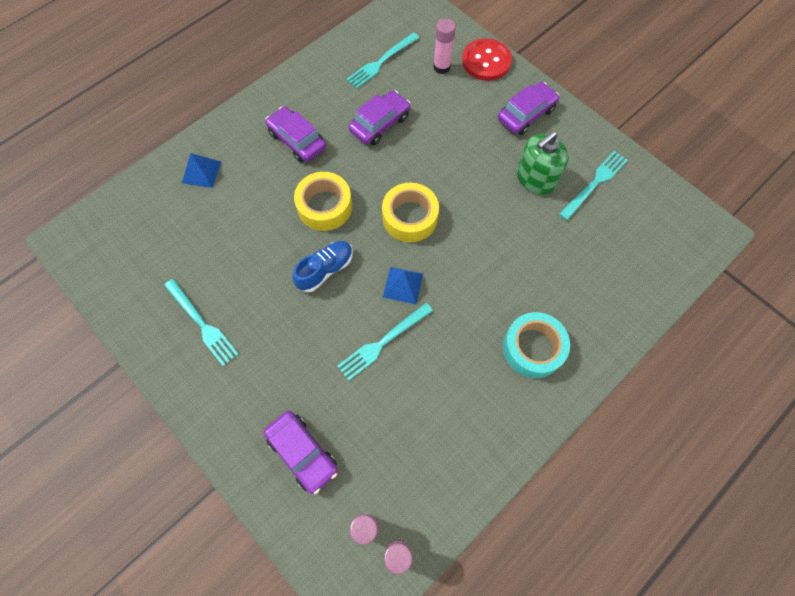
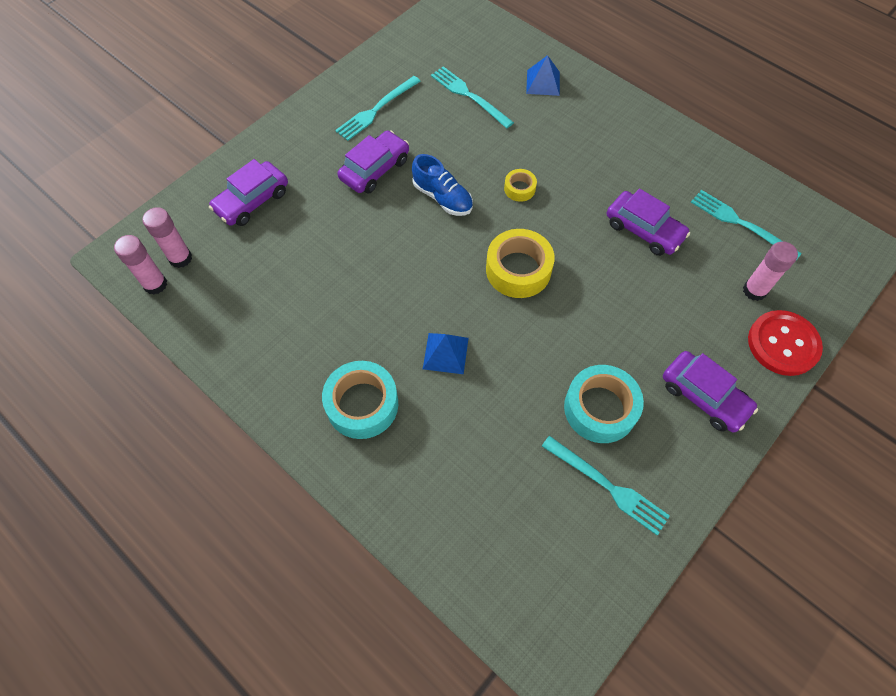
camera: 85 degrees right, 5 degrees down
(297, 140) = (601, 154): purple car -> purple car (375, 169)
(324, 206) = (519, 189): yellow tape -> yellow tape, size x0.51
(383, 342) = (363, 255): turquoise fork -> turquoise fork (469, 96)
(403, 285) = (431, 269): blue pyramid -> blue pyramid (445, 353)
(535, 178) = (600, 408): green soap dispenser -> turquoise tape

